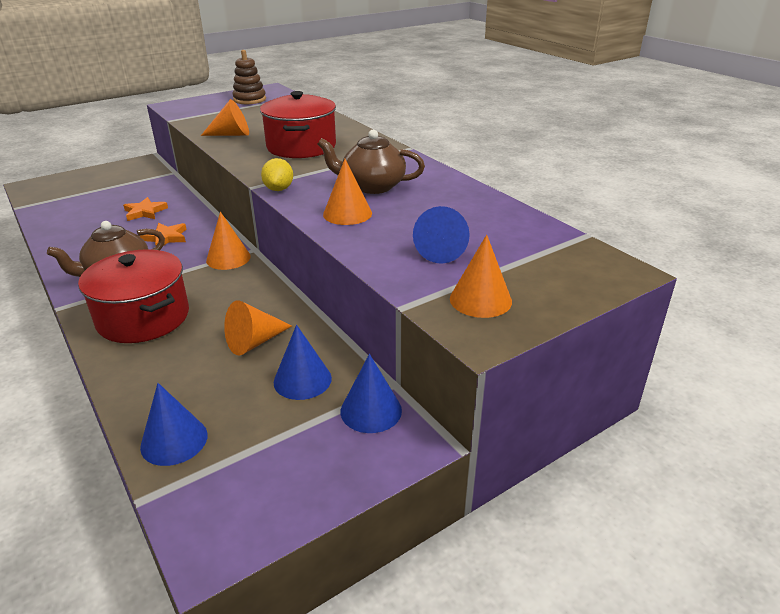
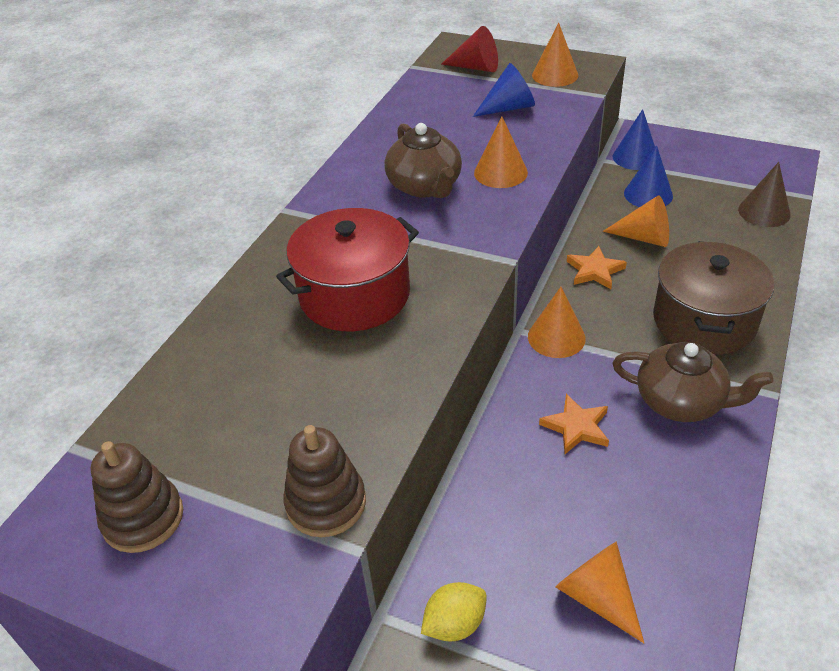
camera: 120 degrees left, 10 degrees up
(143, 318) = (704, 321): red pot -> brown pot
(145, 212) = (543, 515): orange star -> orange star (594, 271)
(174, 440) = (764, 212): blue cone -> brown cone
(197, 120) = (326, 503): none -> brown stacking toy
(231, 134) = (364, 399): orange cone -> orange cone (597, 596)
(279, 189) = (497, 239): yellow lemon -> yellow lemon (454, 624)
(550, 263) = (476, 67): none -> red cone

